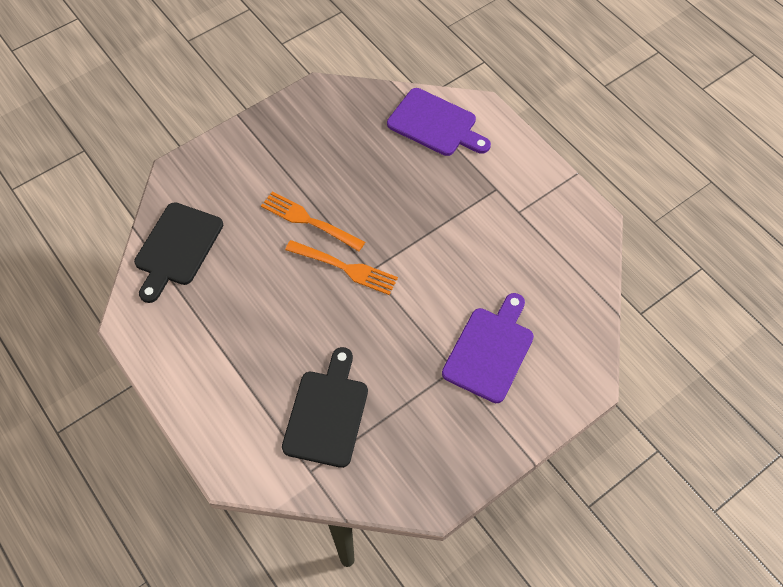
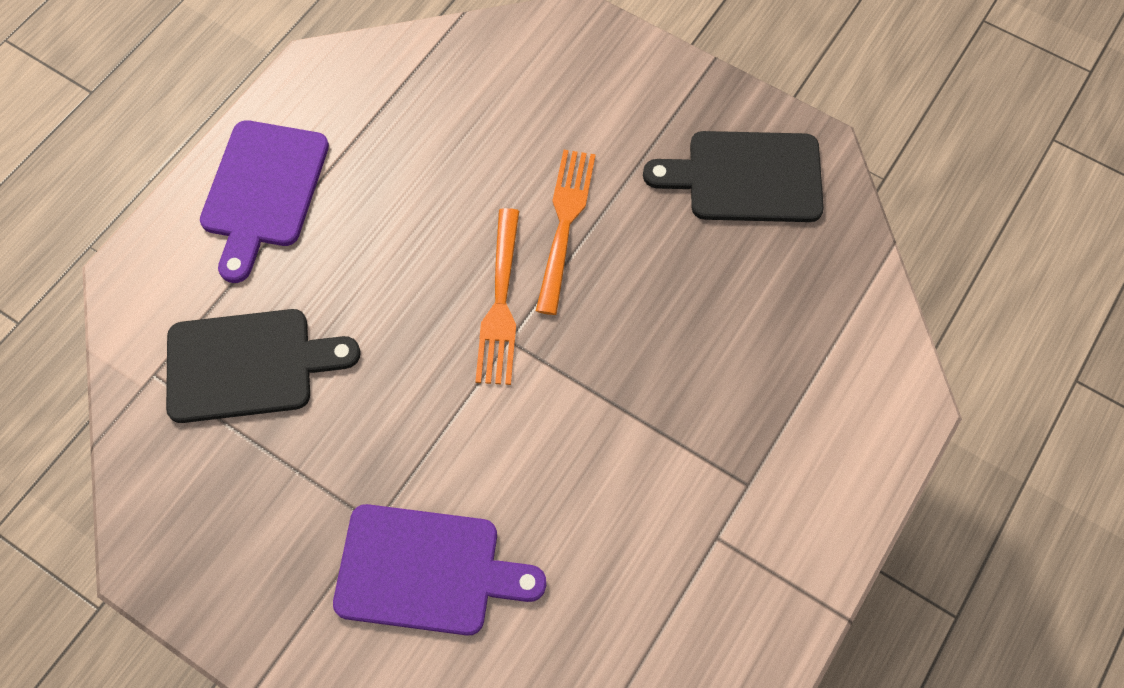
camera: 70 degrees right, 5 degrees up
(177, 248) = (451, 75): black cutting board -> black cutting board (746, 177)
(435, 124) = (837, 344): purple cutting board -> purple cutting board (263, 191)

